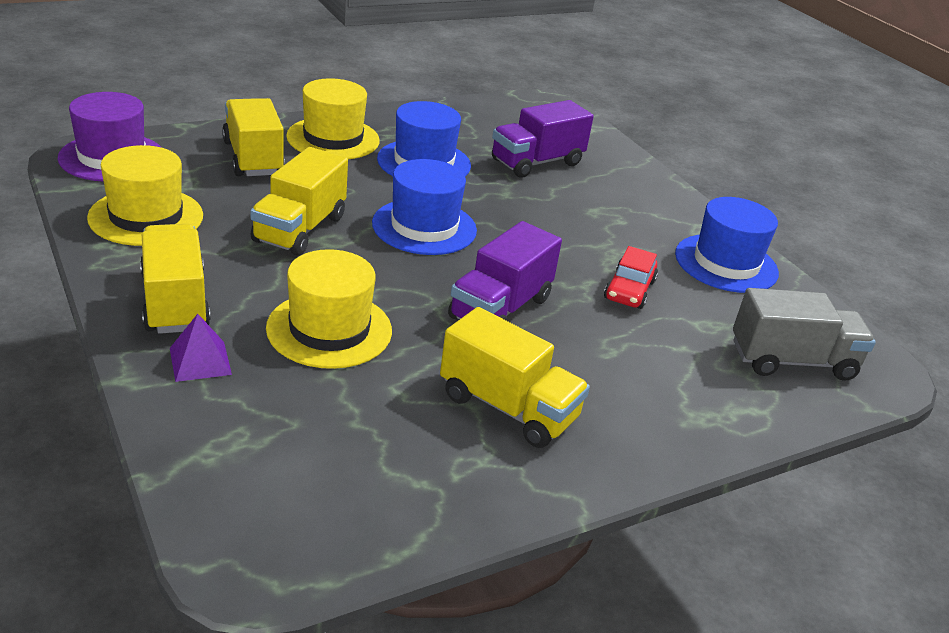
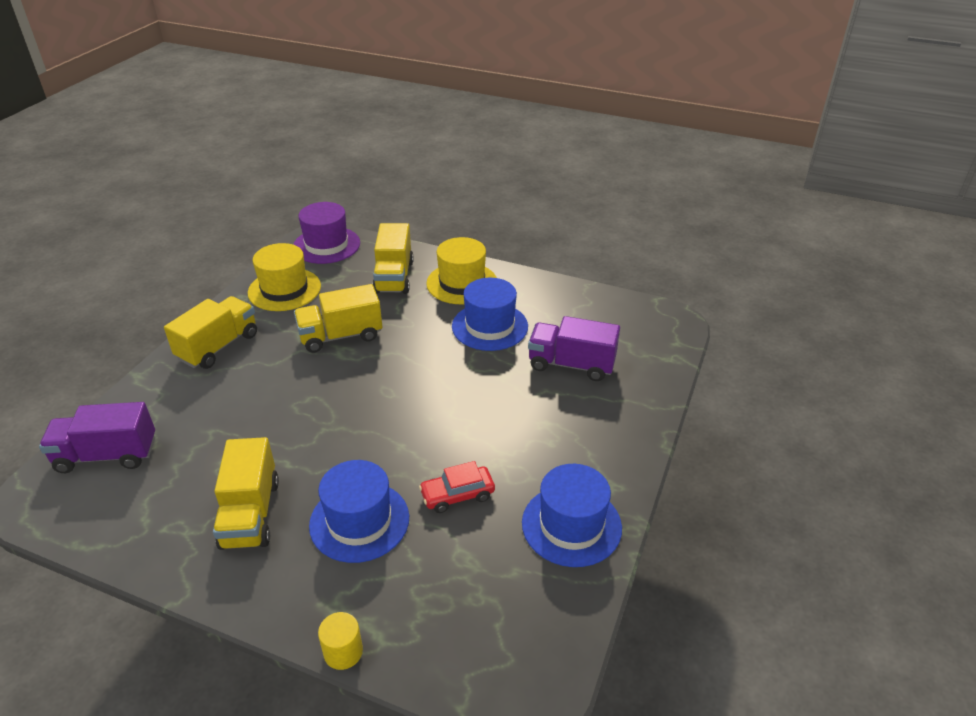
camera: 55 degrees right, 5 degrees up
(200, 361) = (176, 386): purple pyramid -> none
(253, 158) = (394, 277): yellow truck -> yellow truck turned 150 degrees clockwise
(329, 329) = (252, 405): yellow hat -> none
(424, 227) = (409, 372): blue hat -> blue hat (359, 521)
(500, 308) = (356, 452): purple truck -> purple truck (107, 455)
(756, 437) = (343, 652): none -> yellow cylinder
(792, 361) = (473, 629): grey truck -> none

